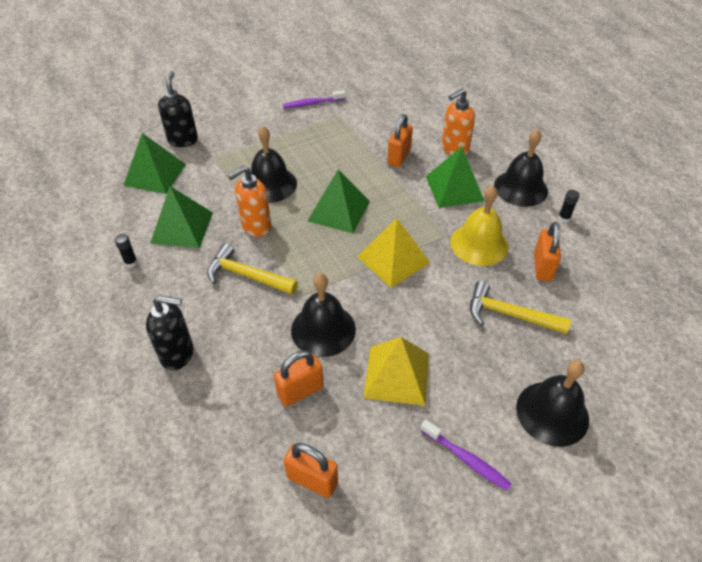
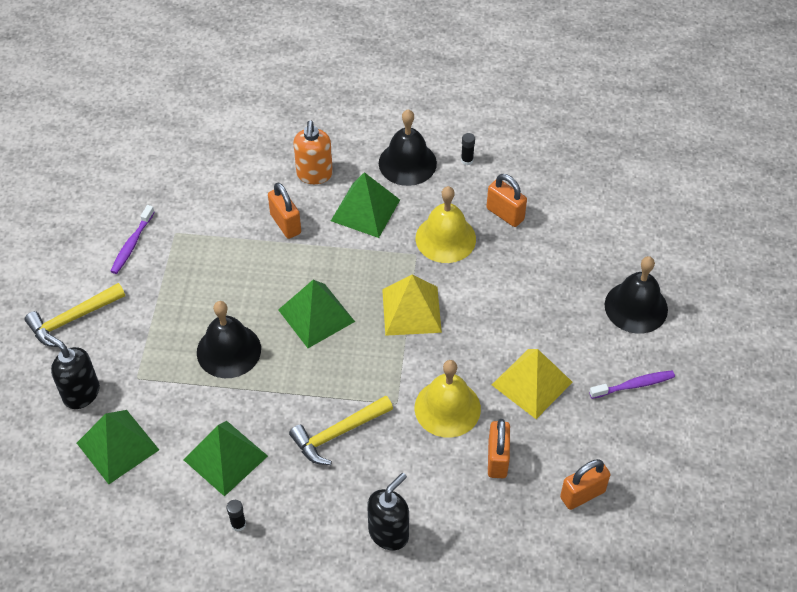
camera: 55 degrees left, 5 degrees up
(256, 226) = (279, 394): orange soap dispenser -> none
(323, 329) = (447, 408): black bell -> yellow bell
(509, 314) = (533, 270): yellow hammer -> yellow hammer (72, 319)

